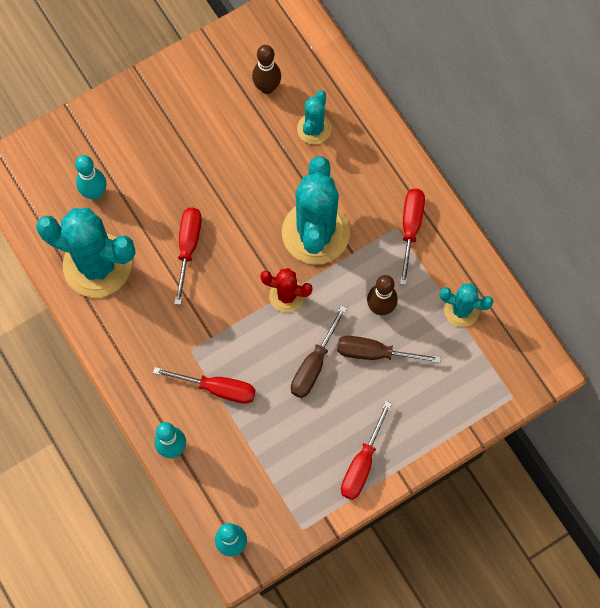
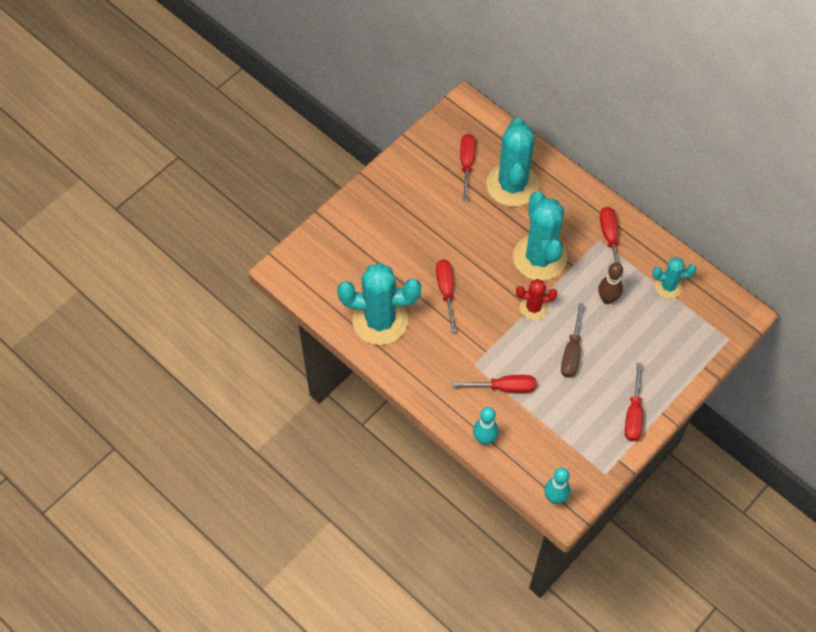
camera: 15 degrees left, 10 degrees down
(95, 193) = (360, 269): turquoise bowling pin -> none
(267, 87) = (466, 164): brown bowling pin -> red screwdriver
(314, 129) = (512, 185): turquoise cactus -> turquoise cactus, size x1.96
(374, 353) = (614, 332): brown screwdriver -> none

